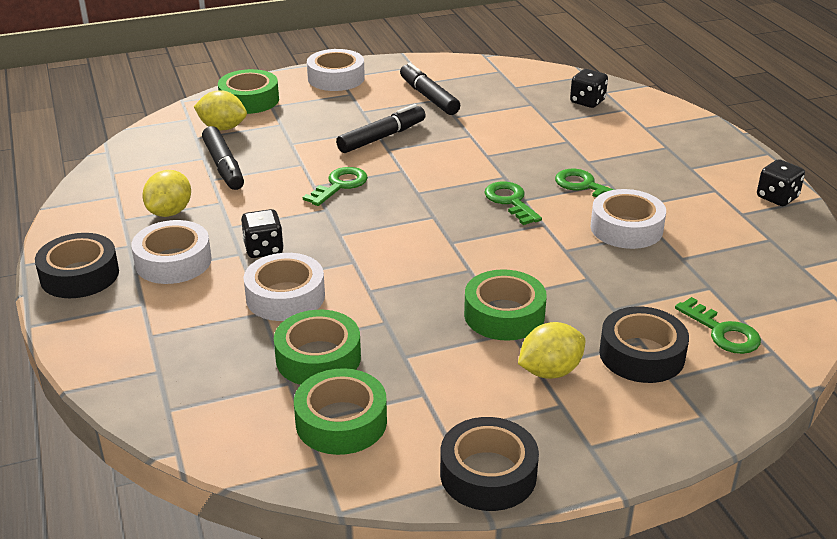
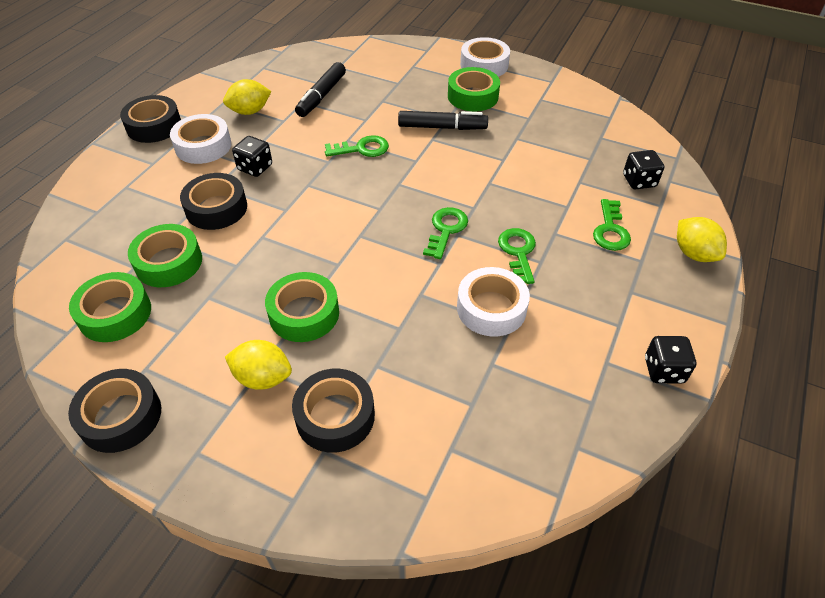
camera: 45 degrees right, 15 degrees up
(222, 128) = (362, 67): yellow lemon -> yellow lemon (694, 253)
(249, 100) = (407, 55): green tape -> green tape (473, 96)
(285, 296) = (216, 208): white tape -> black tape
(428, 97) = (523, 112): black marker -> none
(722, 332) = (418, 448): green key -> green key (610, 230)

